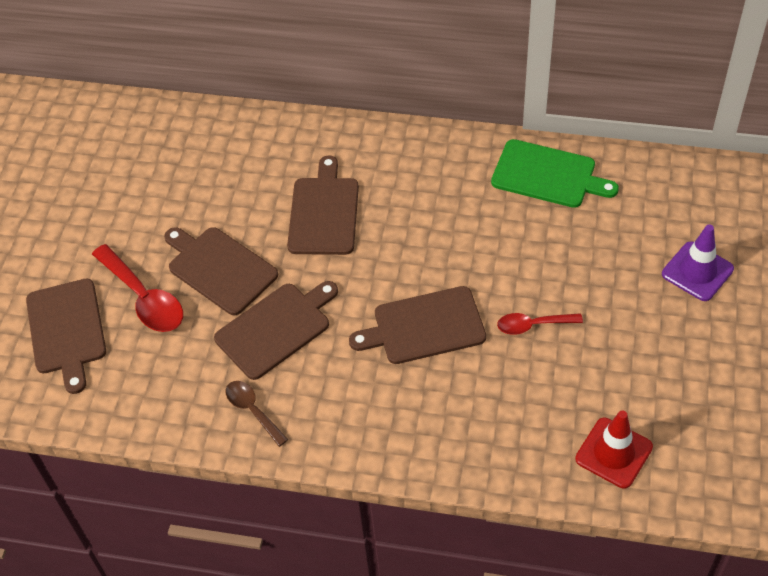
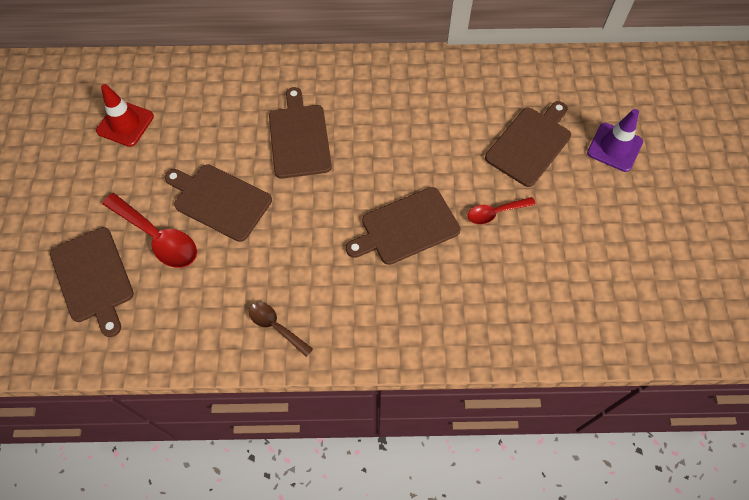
camera: 15 degrees left, 10 degrees up
(276, 328) = (280, 248): brown cutting board -> brown cutting board (530, 144)
(547, 175) = (477, 81): green cutting board -> none
(613, 453) = (587, 315): red traffic cone -> red traffic cone (125, 124)

